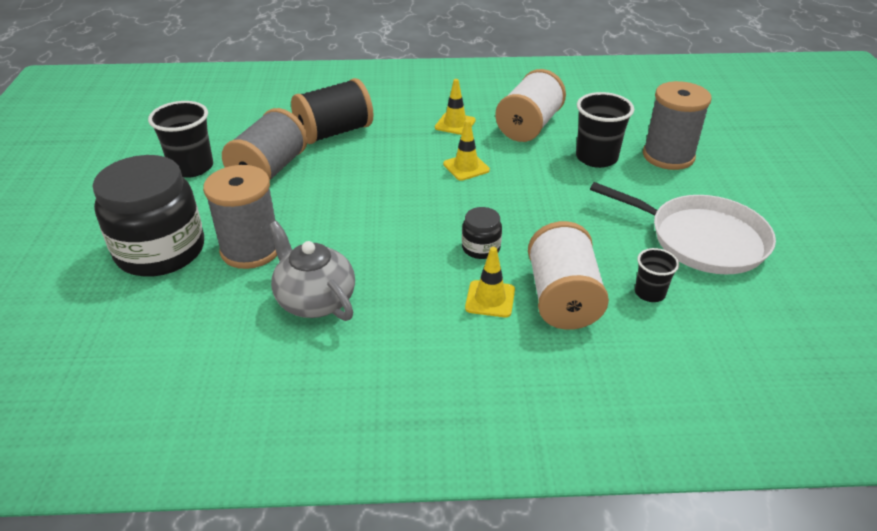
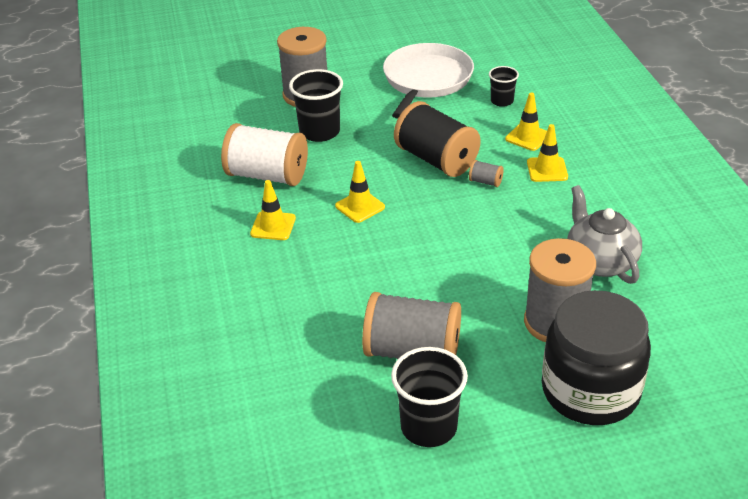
camera: 100 degrees left, 0 degrees up
(314, 300) = (599, 261): grey teapot -> grey teapot turned 120 degrees clockwise
(334, 132) = (313, 318): black spool -> black spool (436, 160)
(481, 248) = (485, 182): black jar -> grey spool
(562, 298) = (528, 137): white spool -> yellow traffic cone

